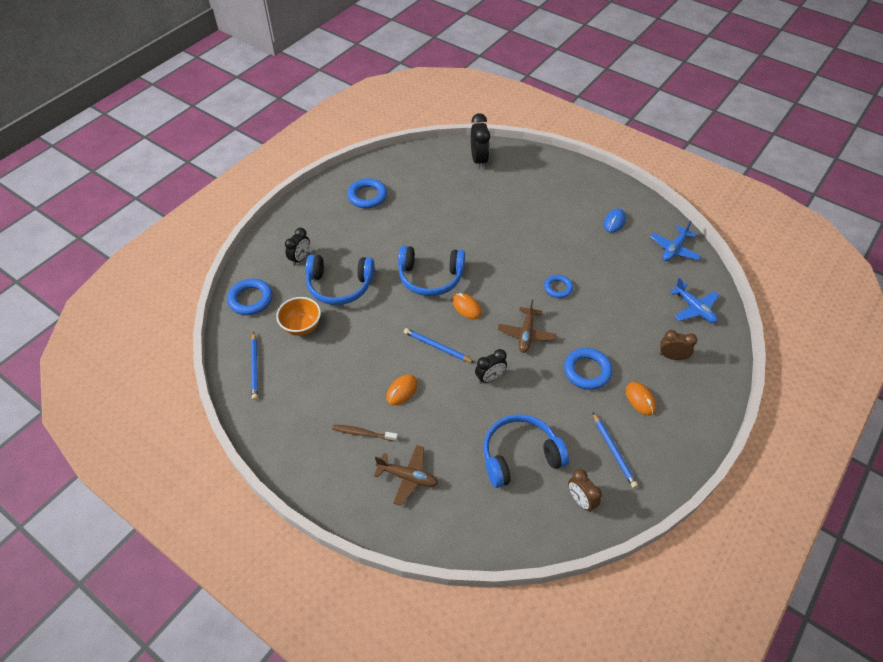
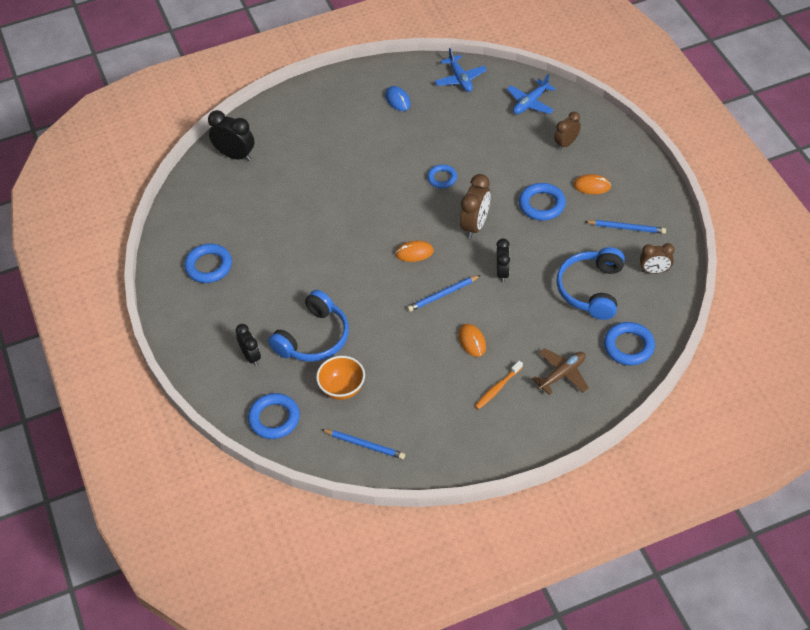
camera: 55 degrees left, 0 degrees up
(363, 433) = (497, 388): brown toothbrush -> orange toothbrush
(430, 277) = (358, 263): blue headphones -> none
(475, 519) = (628, 346): none -> blue ring
(526, 334) = (475, 225): brown plane -> brown clock
(694, 308) = (530, 103): blue plane -> blue plane turned 135 degrees clockwise

